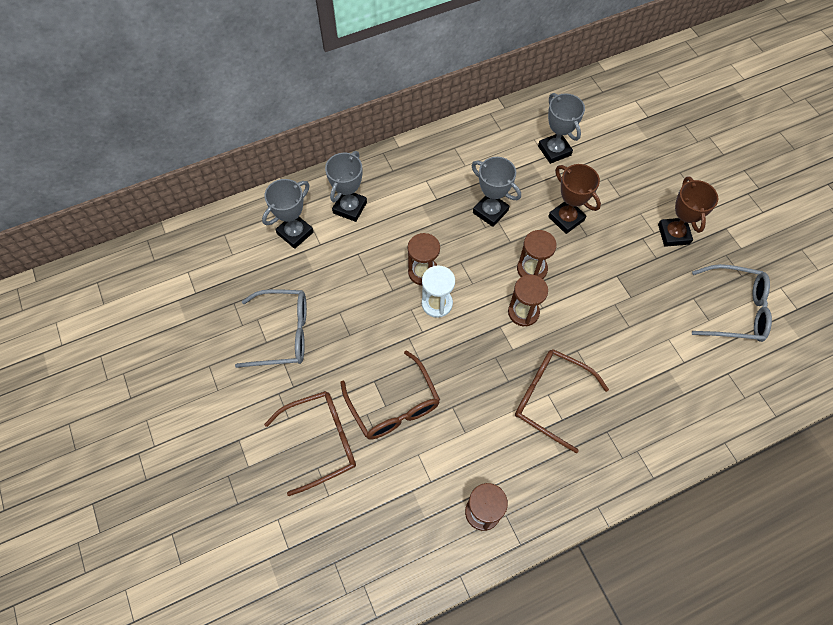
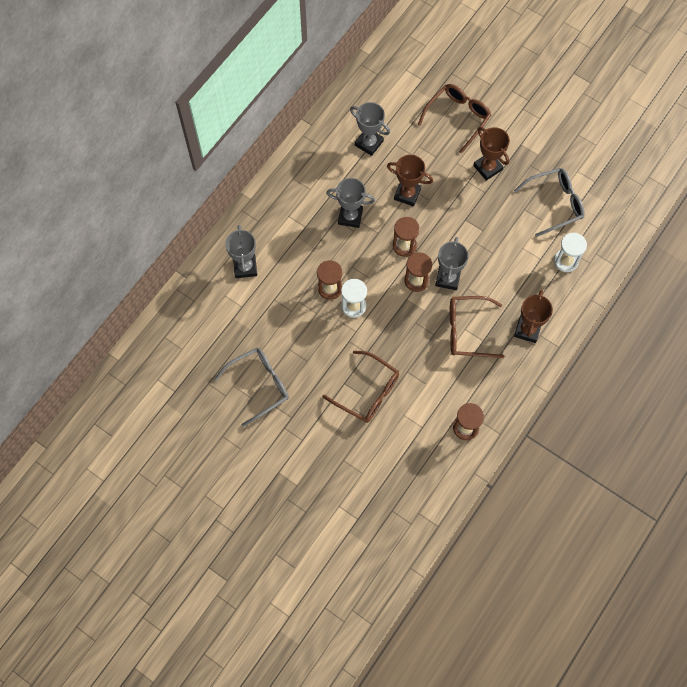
camera: 30 degrees left, 5 degrees up
(295, 233) = (217, 308): grey trophy -> grey trophy (448, 278)
(321, 441) = (334, 442): brown glasses -> brown glasses (457, 117)
(624, 436) = (527, 330): none -> brown trophy
(715, 380) = (566, 261): none -> white hourglass

